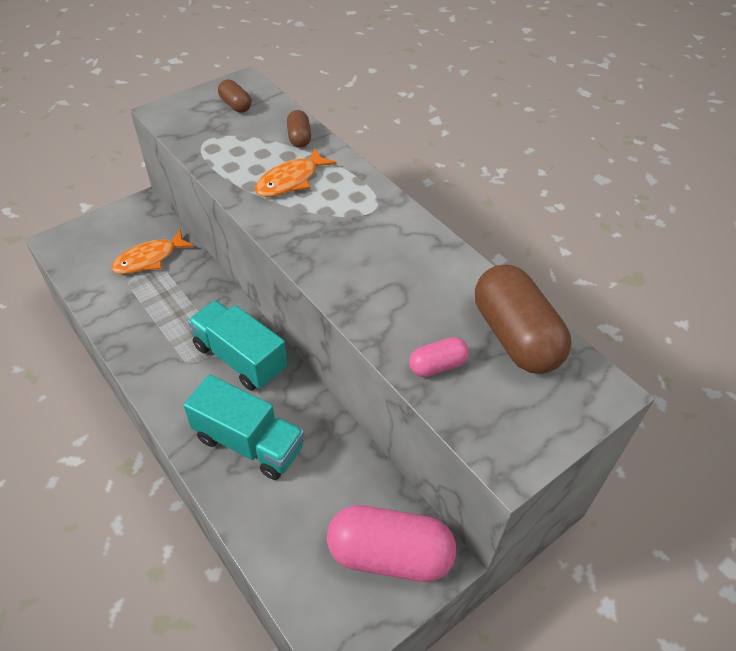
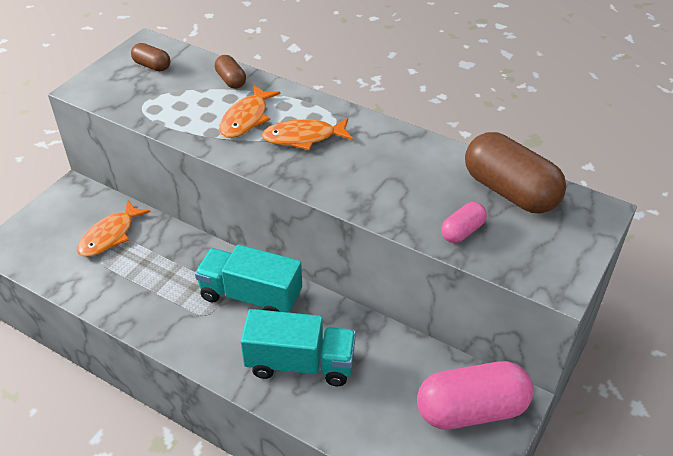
camera: 20 degrees left, 5 degrees down
(334, 215) = (303, 137): none -> orange fish

